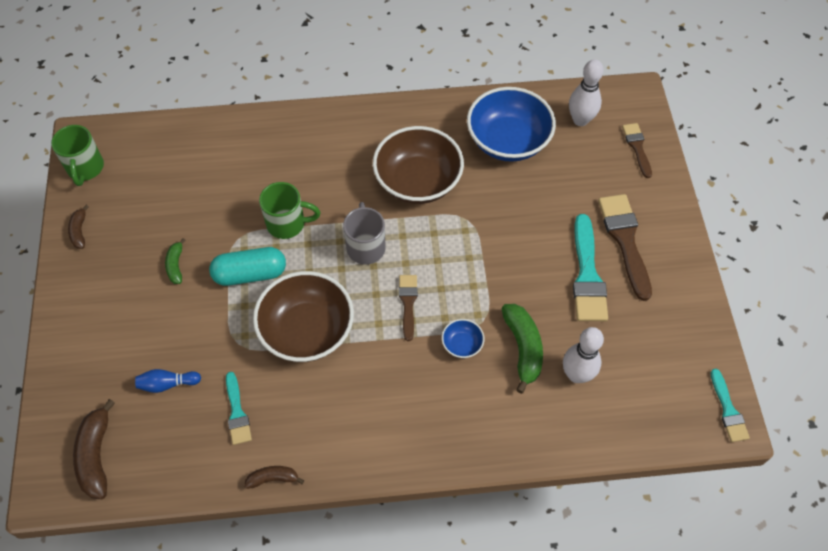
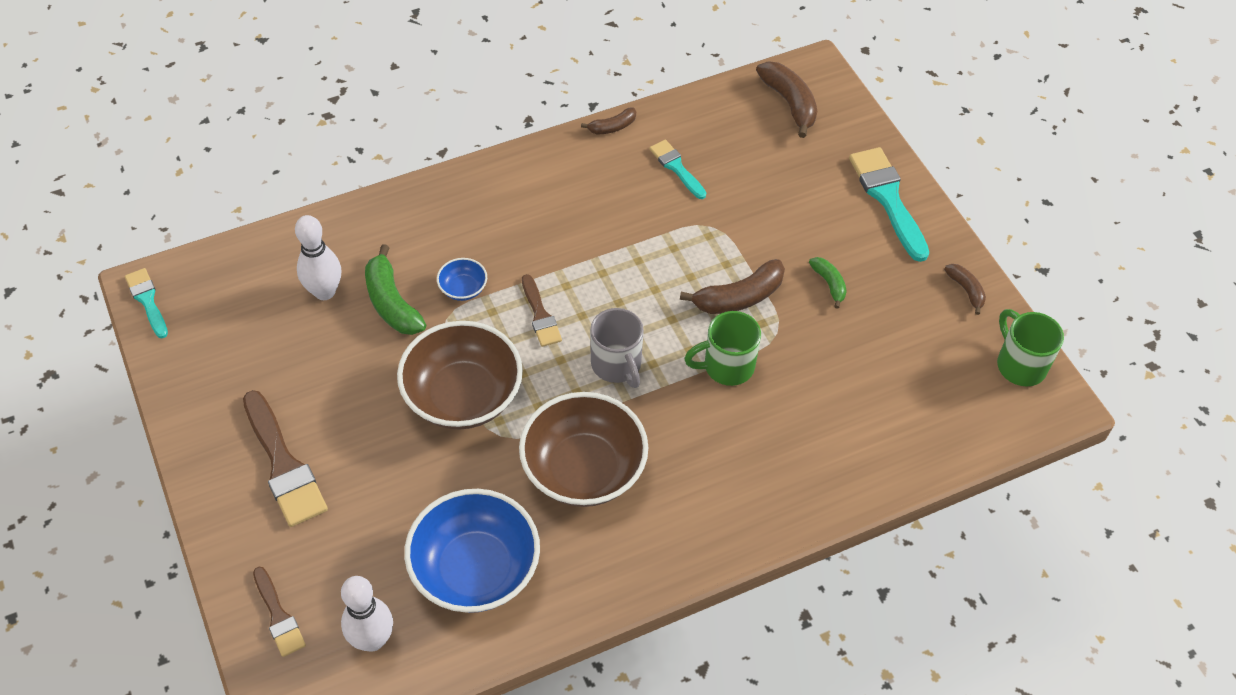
camera: 160 degrees right, 5 degrees down
(167, 384) = (761, 173): blue bowling pin -> none
(250, 274) = (738, 297): turquoise capsule -> brown banana
(307, 330) = (643, 257): brown bowl -> brown bowl (463, 396)
(587, 275) = (328, 406): turquoise brush -> turquoise brush (888, 198)

